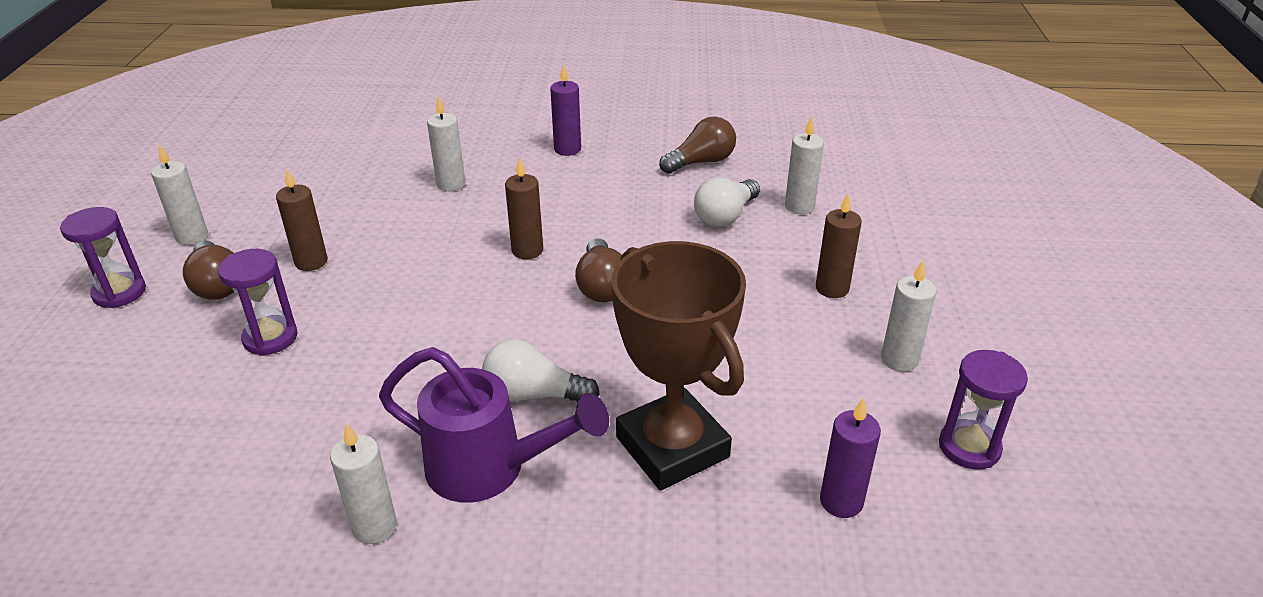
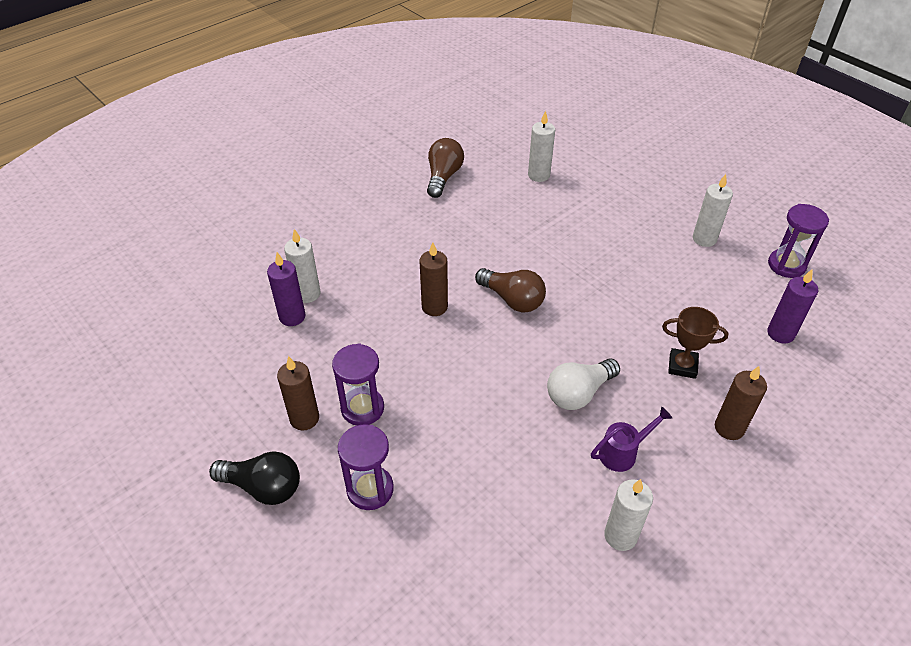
camera: 45 degrees left, 10 degrees up
(119, 293) = (193, 554): purple hourglass -> purple hourglass (362, 408)
(192, 236) = (172, 470): white candle -> none
(217, 285) = (263, 487): brown light bulb -> black light bulb
(489, 469) = (623, 453): purple watering can -> purple watering can, size x0.51
(567, 149) = (346, 217): purple candle -> purple candle (292, 317)
(672, 447) = (682, 366): brown trophy -> brown trophy, size x0.47
(725, 216) = (510, 207): white light bulb -> none
(832, 288) = (623, 218): brown candle -> brown candle (729, 428)

